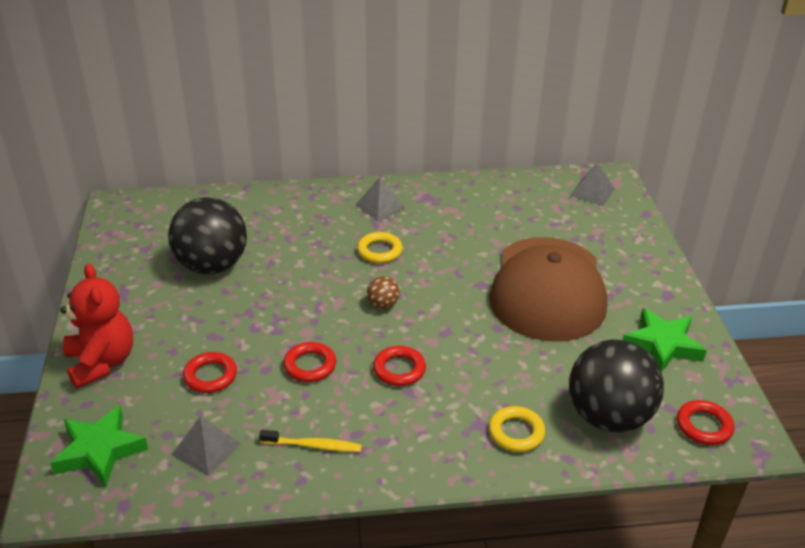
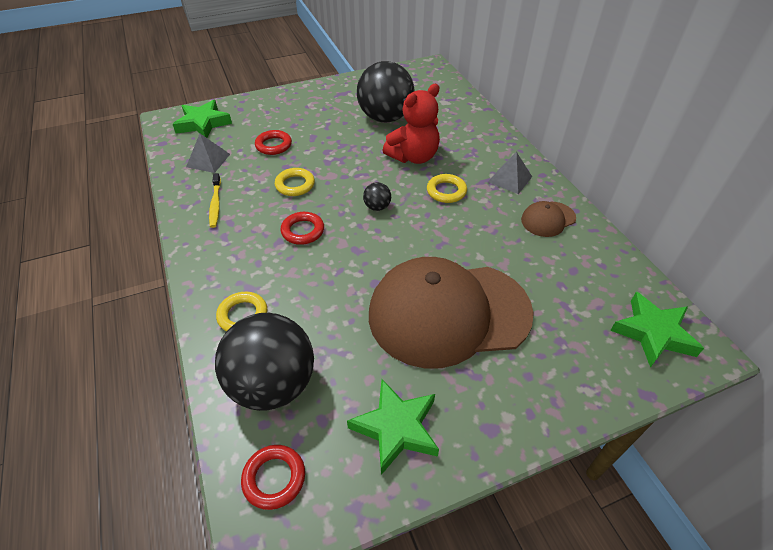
camera: 75 degrees right, 10 degrees up
(102, 362) = (276, 104): red teddy bear -> red teddy bear (413, 157)
(310, 365) = (295, 185): red ring -> yellow ring
(383, 305) = (377, 207): brown ball -> black ball
(448, 201) = (548, 219): none -> brown cap
(592, 192) = (653, 333): grey pyramid -> green star

